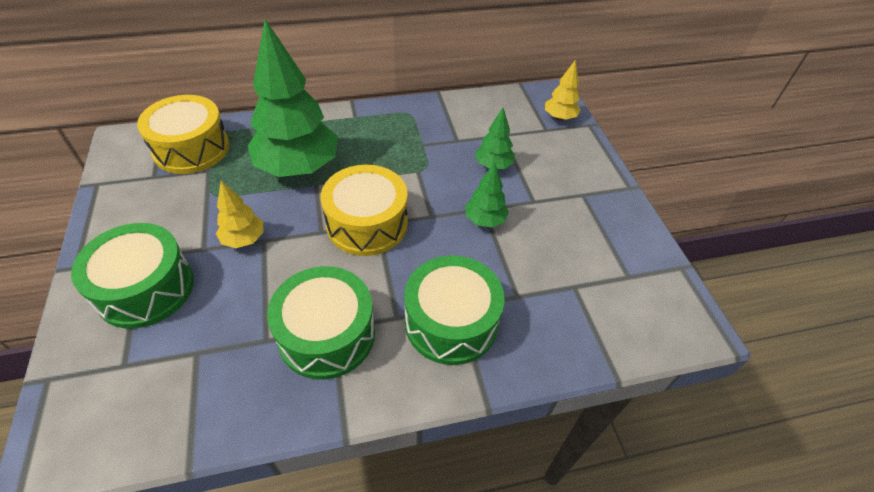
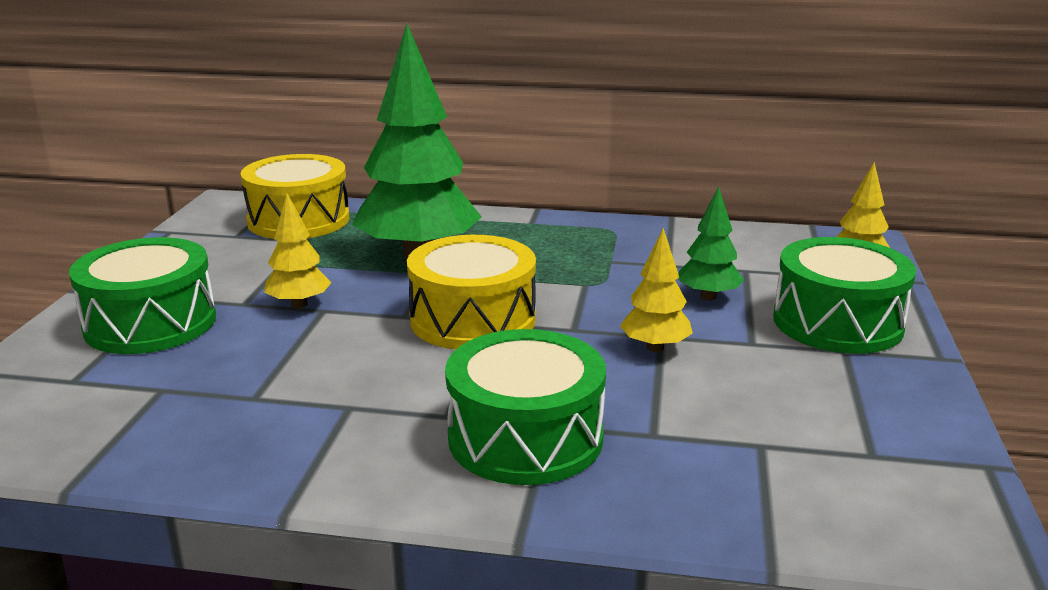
camera: 25 degrees right, 25 degrees down
(327, 334) = (336, 410): green drum -> green drum (837, 322)
(485, 220) = (655, 347): green tree -> yellow tree

